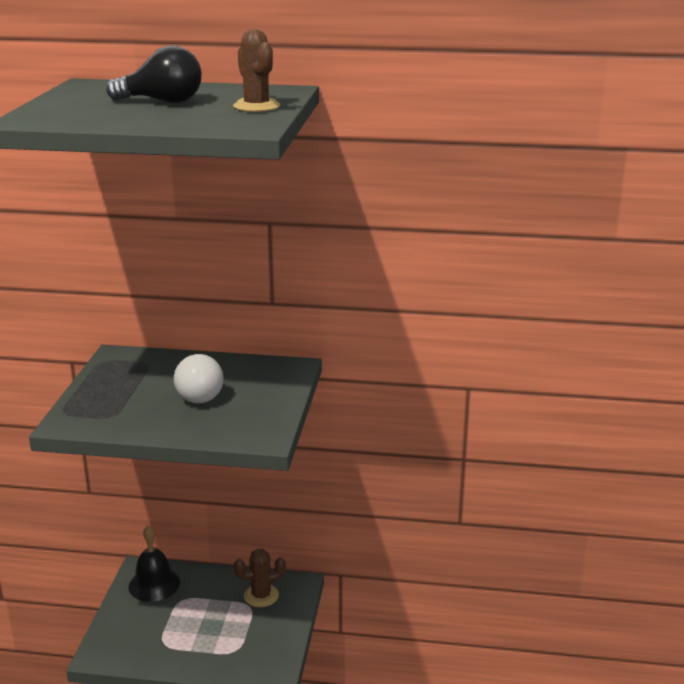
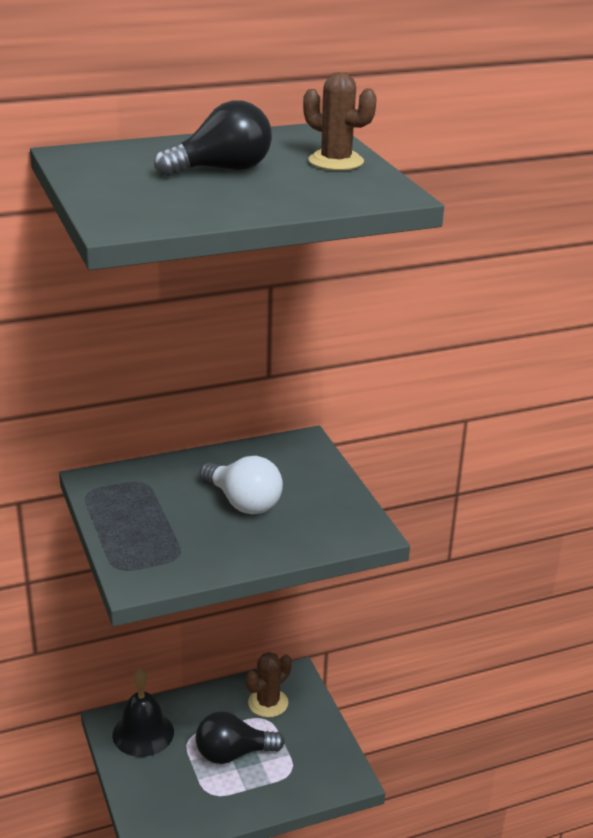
camera: 30 degrees left, 5 degrees up
(203, 622) = (233, 753): none -> black light bulb

